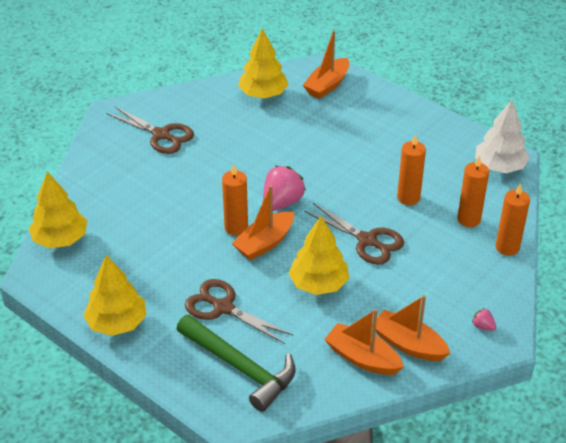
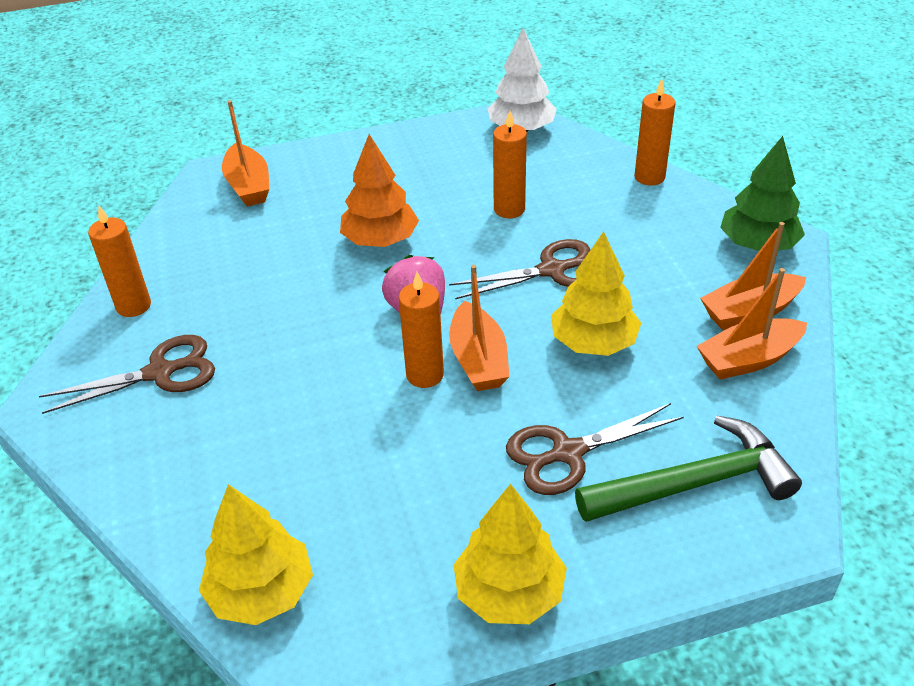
camera: 55 degrees left, 0 degrees up
(263, 94) = (198, 243): yellow tree -> none
(328, 159) = (380, 240): none -> orange tree
(468, 219) = (584, 183): orange candle -> orange candle (133, 306)
(483, 326) = (758, 245): pink strawberry -> green tree

